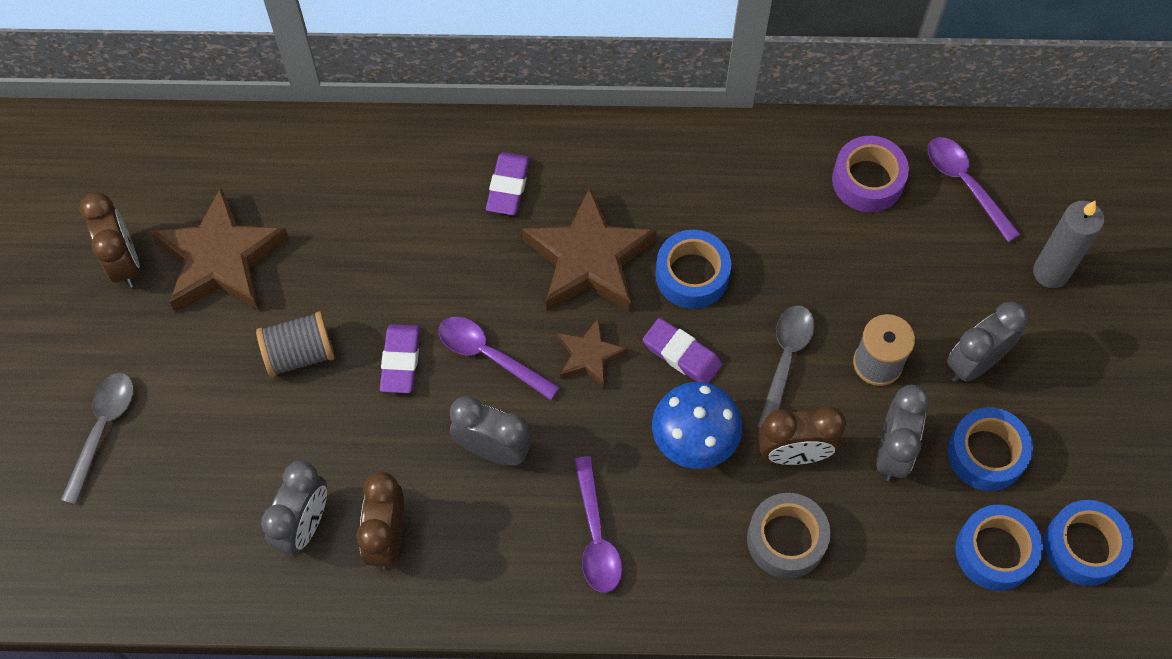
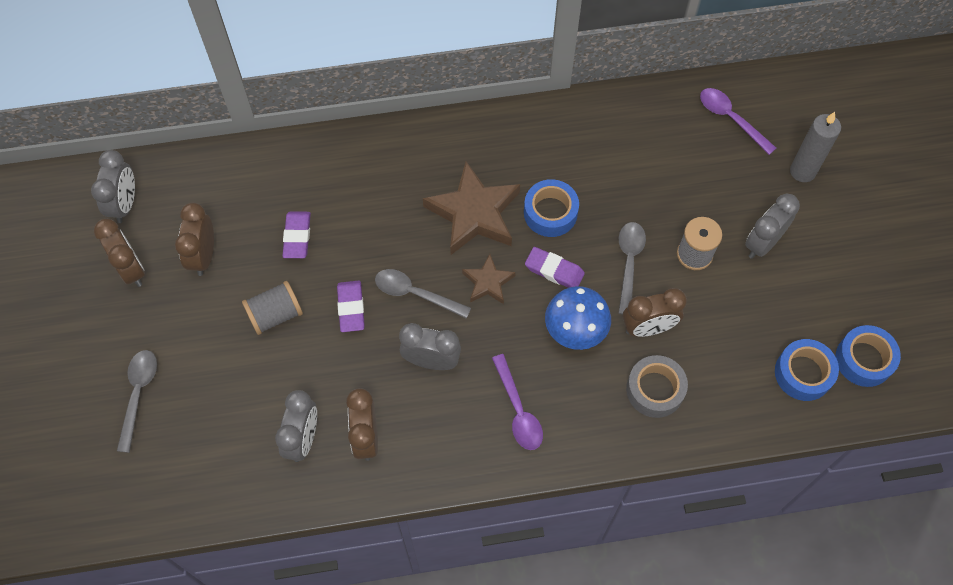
camera: 10 degrees left, 0 degrees up
(221, 260) = (203, 256): brown star -> brown clock
(489, 355) = (415, 293): purple spoon -> grey spoon
(508, 186) = (405, 170): purple eraser -> purple eraser (297, 237)
(867, 180) = (662, 126): purple tape -> none
(893, 451) = (717, 315): grey clock -> grey clock (125, 204)
(986, 454) = (783, 306): blue tape -> none

